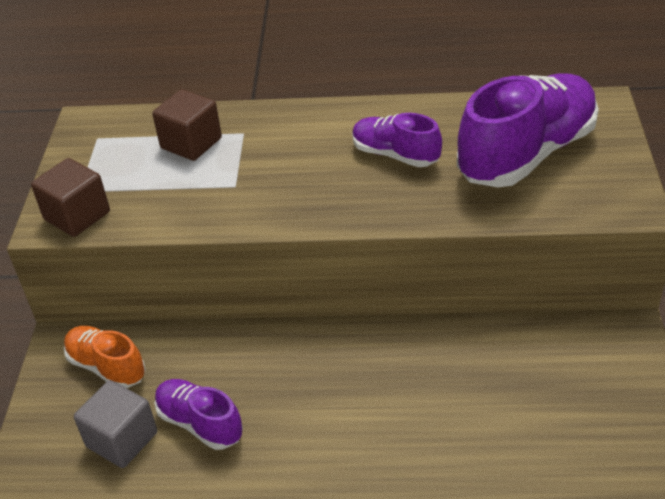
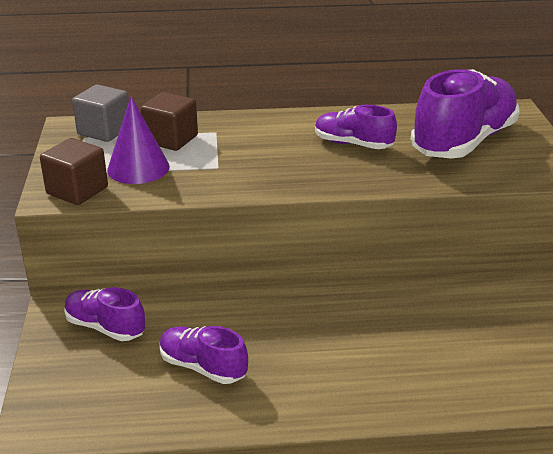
camera: 10 degrees left, 10 degrees down
(107, 367) = (105, 327): orange shoe -> purple shoe
(122, 439) = (130, 383): grey cube -> grey cube (104, 131)
(148, 185) = (138, 168): none -> purple cone

